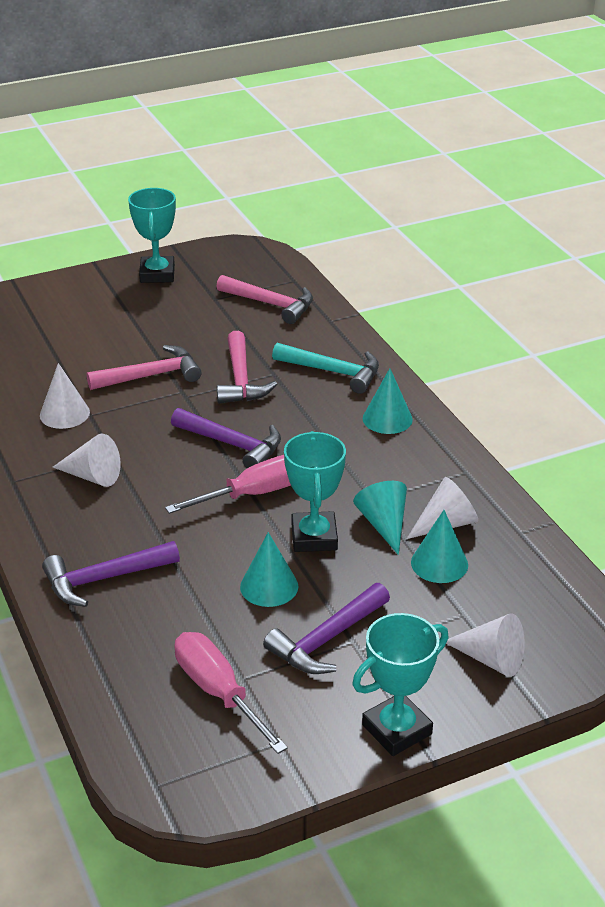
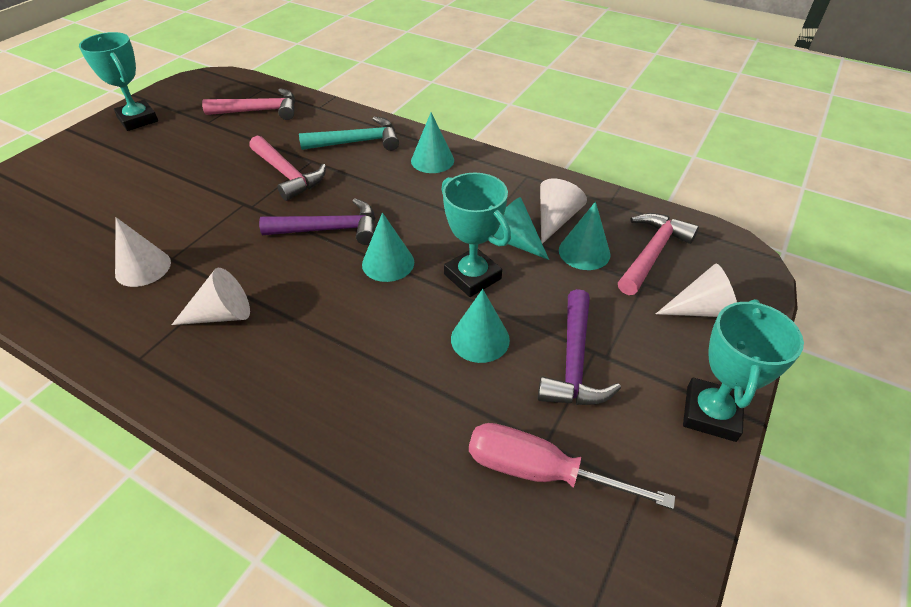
camera: 35 degrees left, 10 degrees up
(103, 579) = (323, 415): purple hammer -> none
(151, 375) = (203, 201): pink hammer -> pink hammer (652, 253)
(254, 494) = (388, 263): pink screwdriver -> turquoise cone

